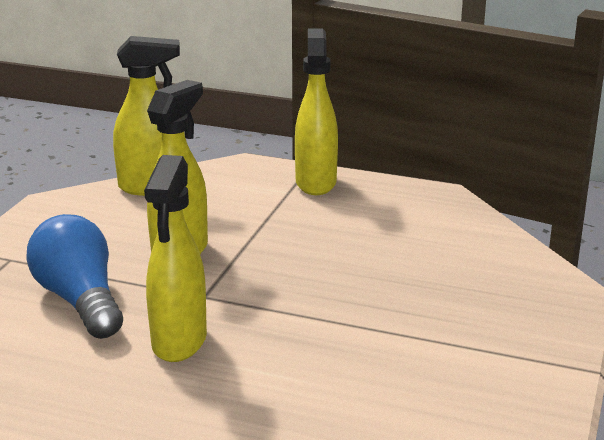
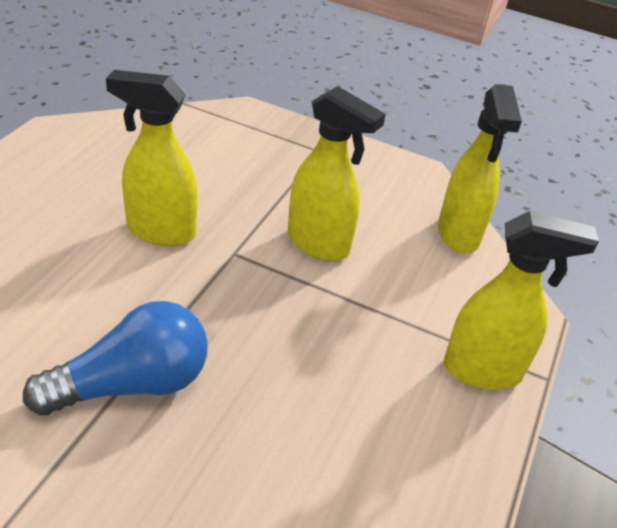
camera: 90 degrees right, 15 degrees up
(80, 300) = (243, 183): blue light bulb -> blue light bulb (132, 384)

